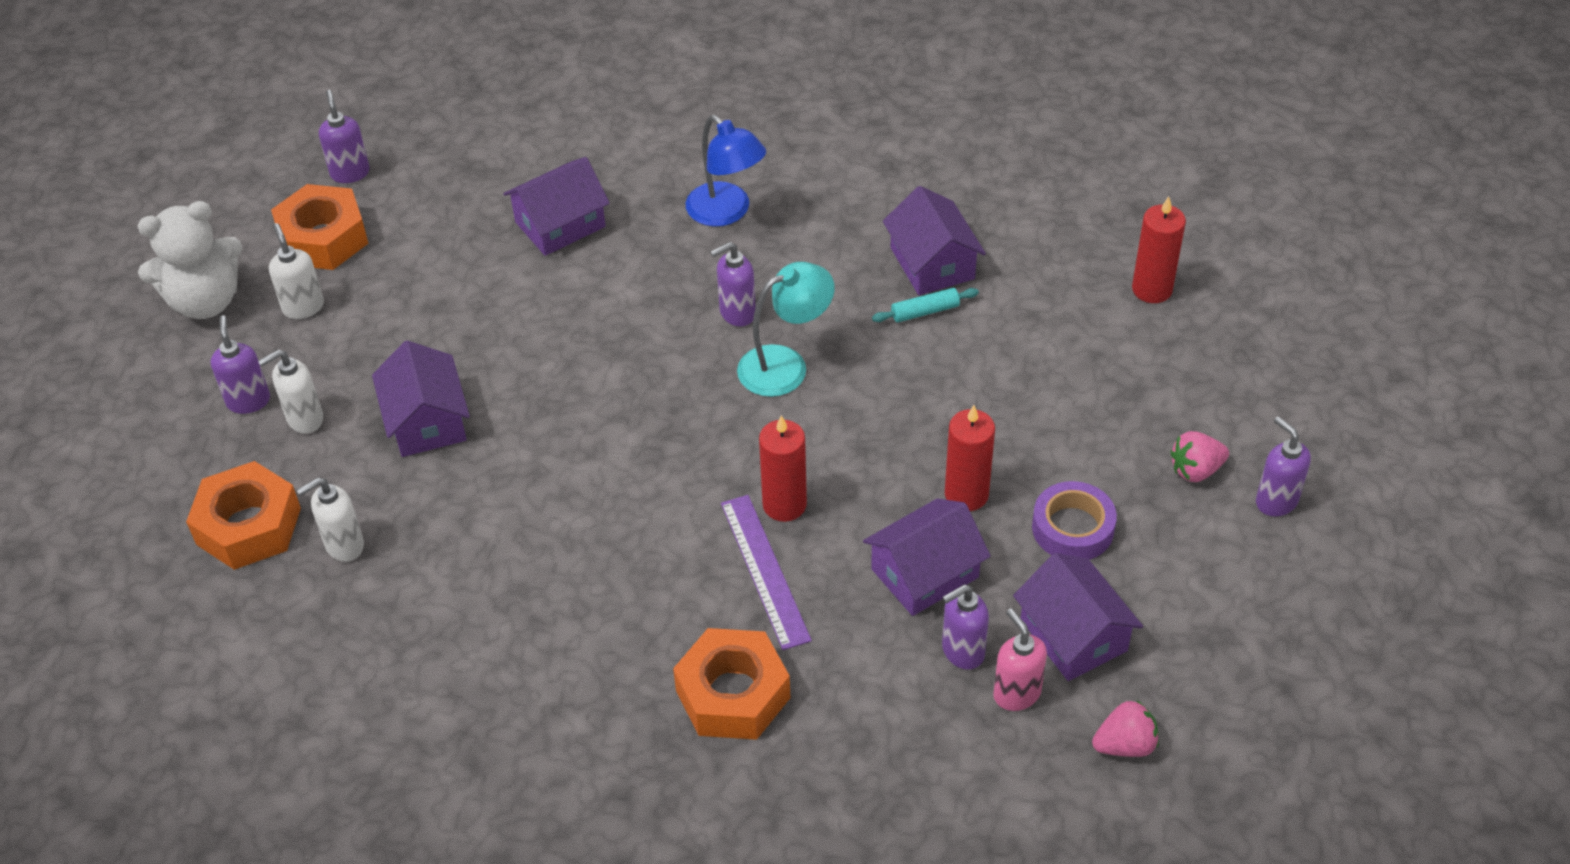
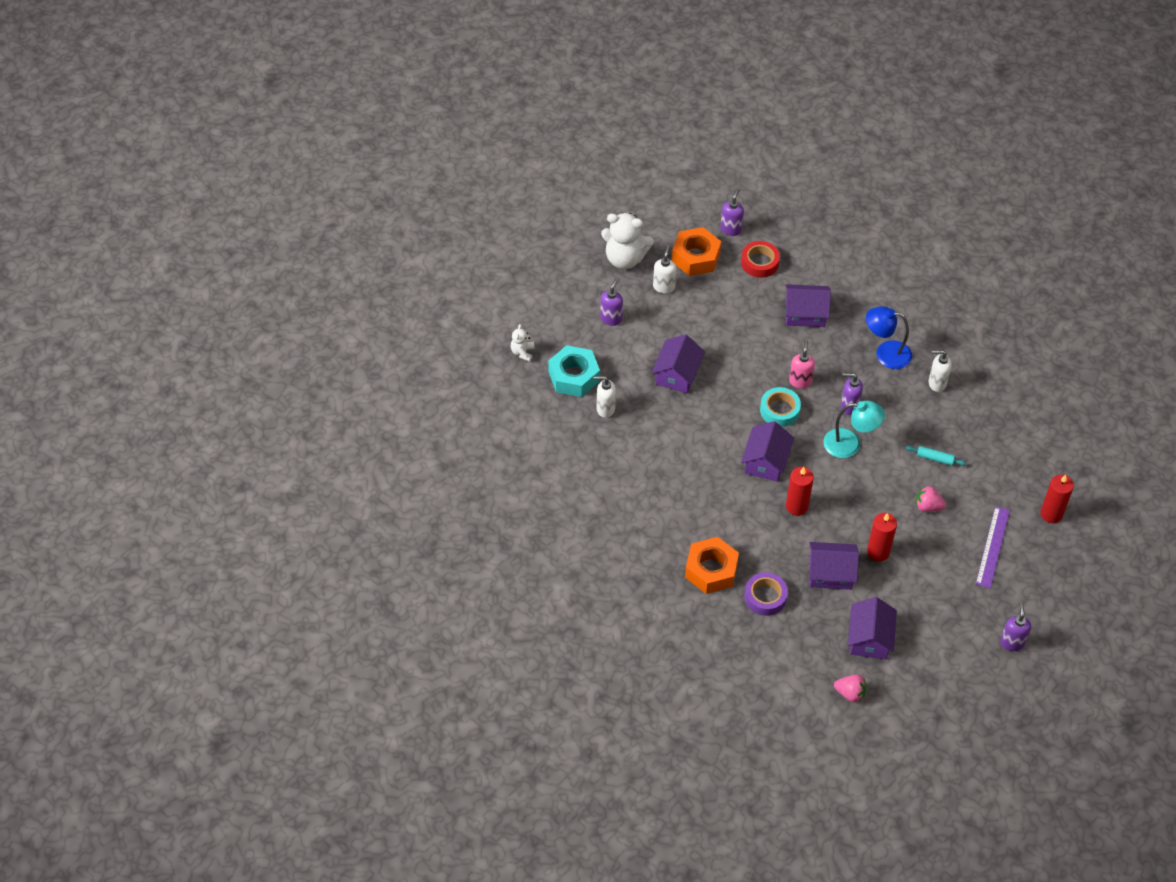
camera: 35 degrees right, 5 degrees up
(125, 541) = (522, 352): none -> white teddy bear
(248, 526) = (574, 376): orange nut -> turquoise nut
(304, 419) = (628, 341): white soap dispenser -> white soap dispenser (936, 383)
(432, 194) = (759, 262): none -> red tape
(636, 379) = (779, 410): none -> turquoise tape
(726, 212) = (885, 353): blue lamp -> blue lamp turned 105 degrees clockwise
(764, 570) = (765, 529): purple ruler -> purple ruler (992, 547)
(932, 263) = (959, 437): purple house -> purple house (766, 461)
(962, 651) = (817, 614): purple soap dispenser -> none
(1016, 693) = (824, 645): pink soap dispenser -> pink soap dispenser (800, 381)
(1072, 528) = (911, 595): purple tape -> purple tape (765, 597)
(1196, 470) = (989, 607): pink strawberry -> pink strawberry (928, 506)

